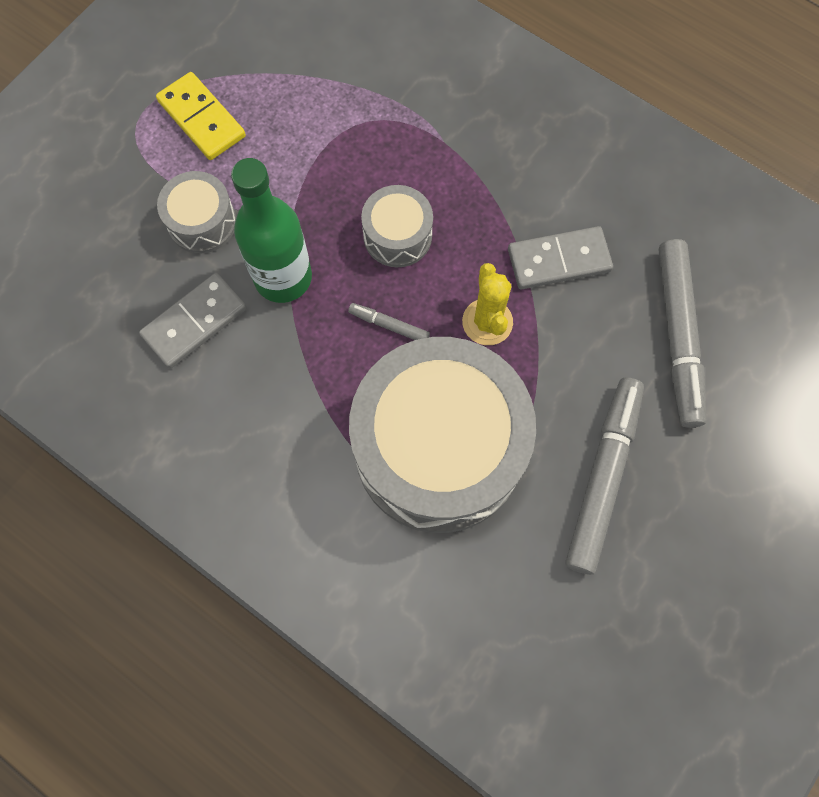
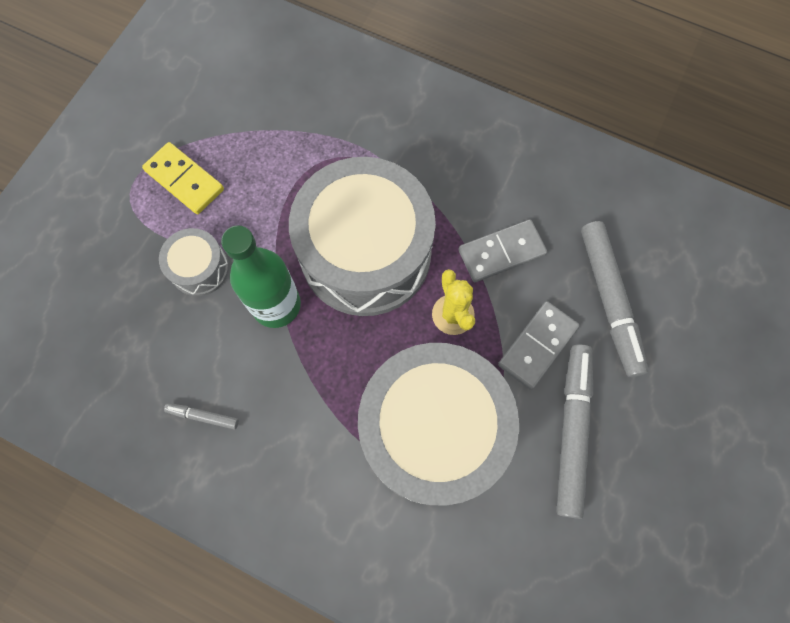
camera: 10 degrees left, 0 degrees up
(194, 322) = (208, 356): grey domino -> grey domino (537, 346)
(389, 325) = (372, 331): grey marker -> grey marker (203, 416)
(397, 236) = (365, 253): grey drum -> grey drum, size x2.26

